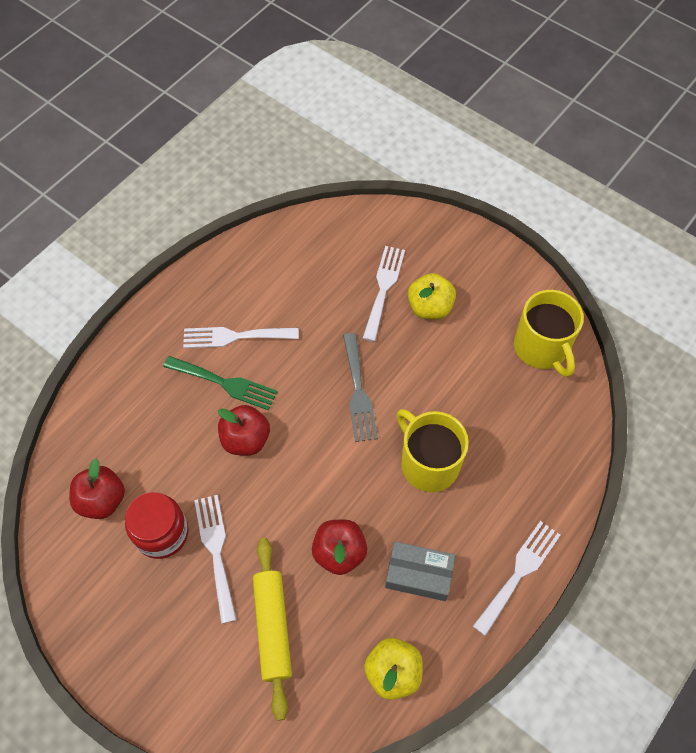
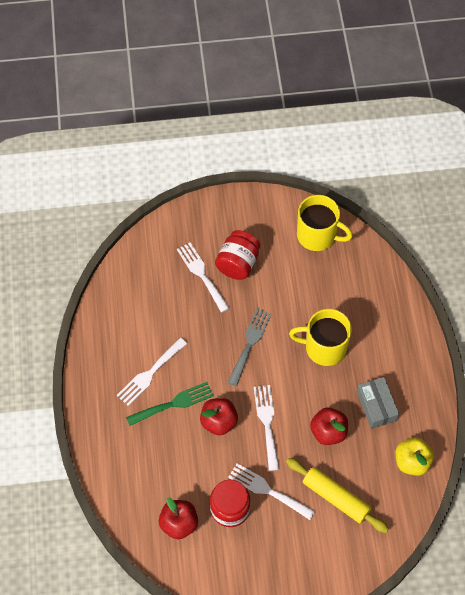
camera: 45 degrees left, 0 degrees up
(358, 392) = (250, 343): grey fork -> grey fork turned 105 degrees counterclockwise
(418, 574) = (376, 406): grey box -> grey box turned 75 degrees counterclockwise
(429, 307) = (238, 263): yellow apple -> red jar
(519, 572) = (420, 360): white fork -> white fork (267, 423)

